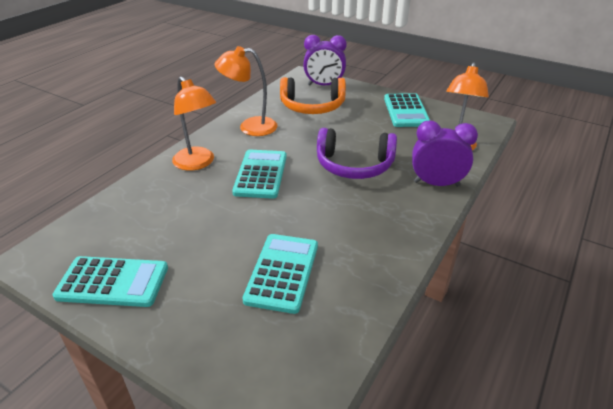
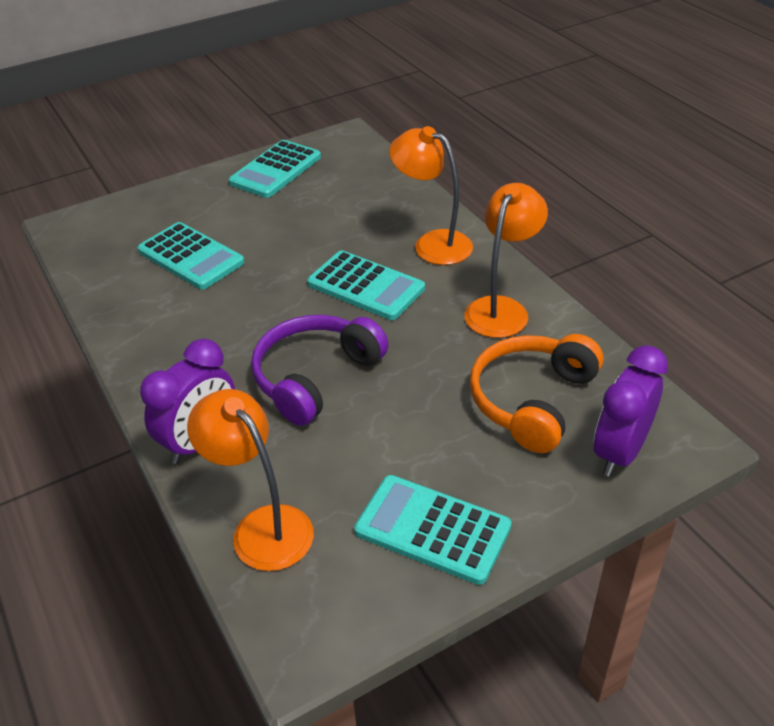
camera: 120 degrees right, 5 degrees up
(198, 163) = (432, 243): orange lamp -> orange lamp turned 45 degrees clockwise

